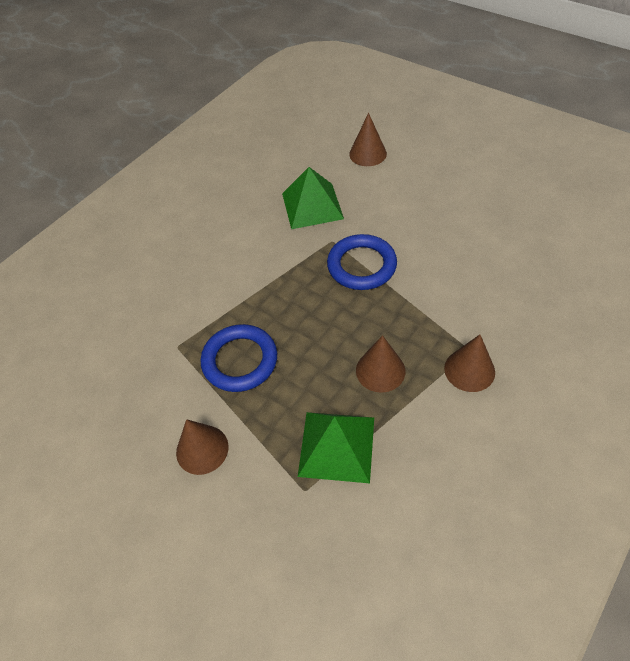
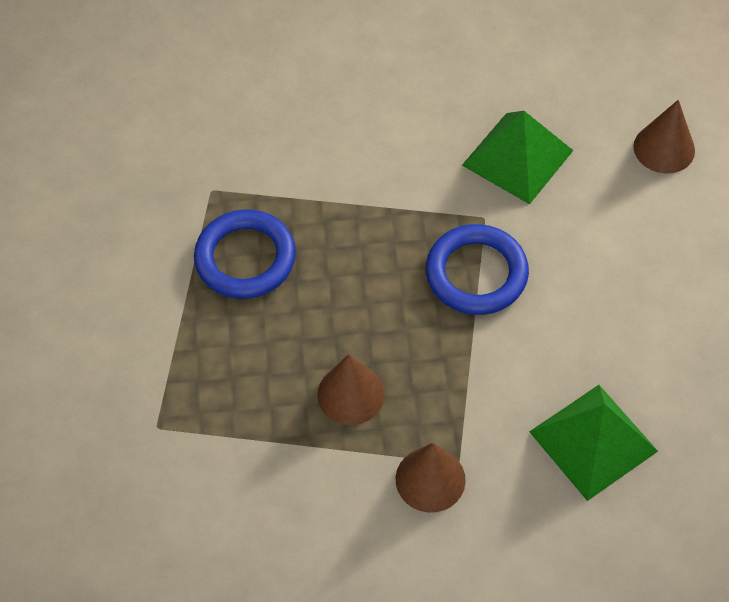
camera: 45 degrees right, 5 degrees up
(202, 449) = (123, 307): brown cone -> none
(336, 446) = (227, 419): green pyramid -> green pyramid (593, 441)

